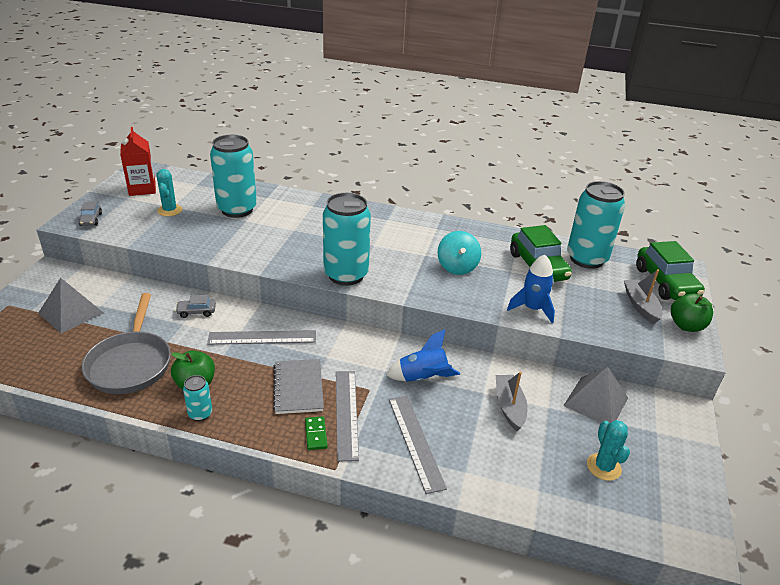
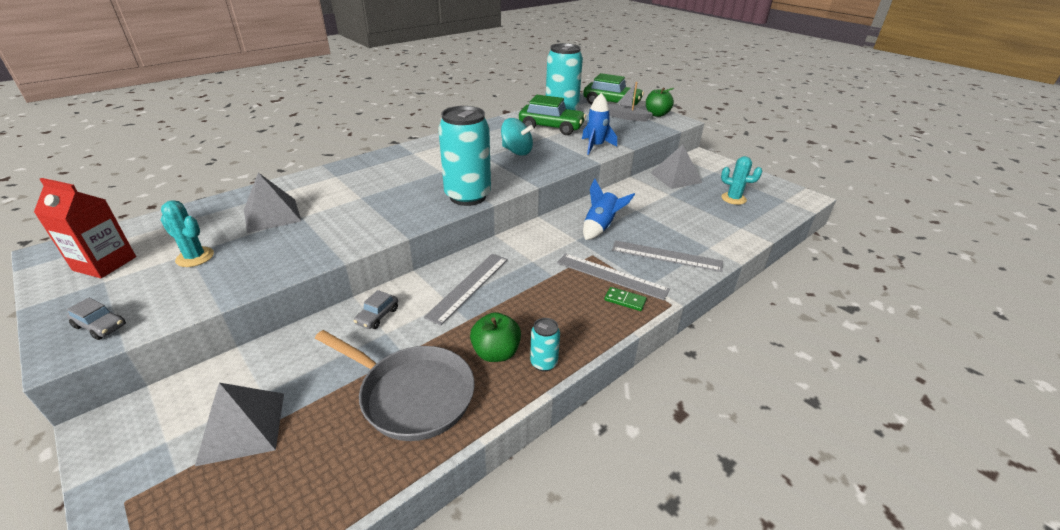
camera: 55 degrees left, 0 degrees up
(237, 209) = (272, 215): turquoise can -> grey pyramid
(298, 387) = (558, 289): grey notebook -> none
(509, 407) = (658, 206): grey boat -> none

